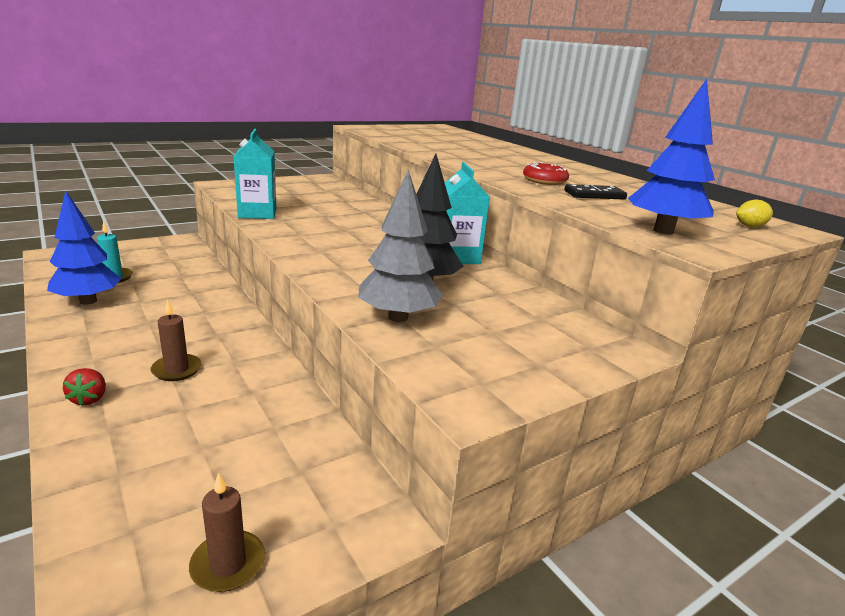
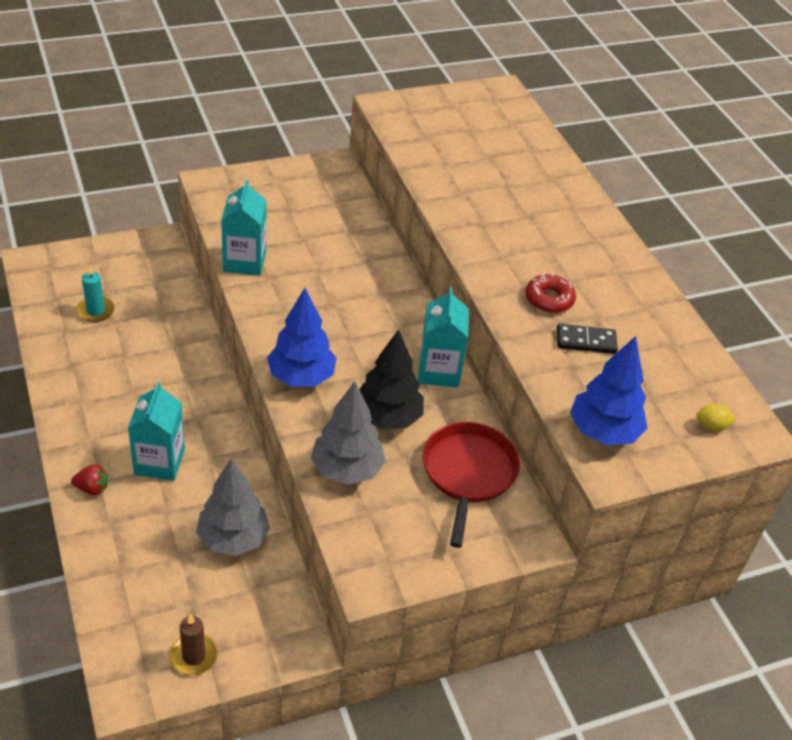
camera: 10 degrees right, 20 degrees up
(88, 301) = (76, 350): blue tree -> blue tree (301, 377)
(89, 399) = (92, 488): red strawberry -> red strawberry turned 90 degrees counterclockwise
(176, 370) = (159, 462): brown candle -> turquoise carton
(271, 425) = (233, 538): none -> grey tree
(525, 311) = (468, 473): none -> red pan

